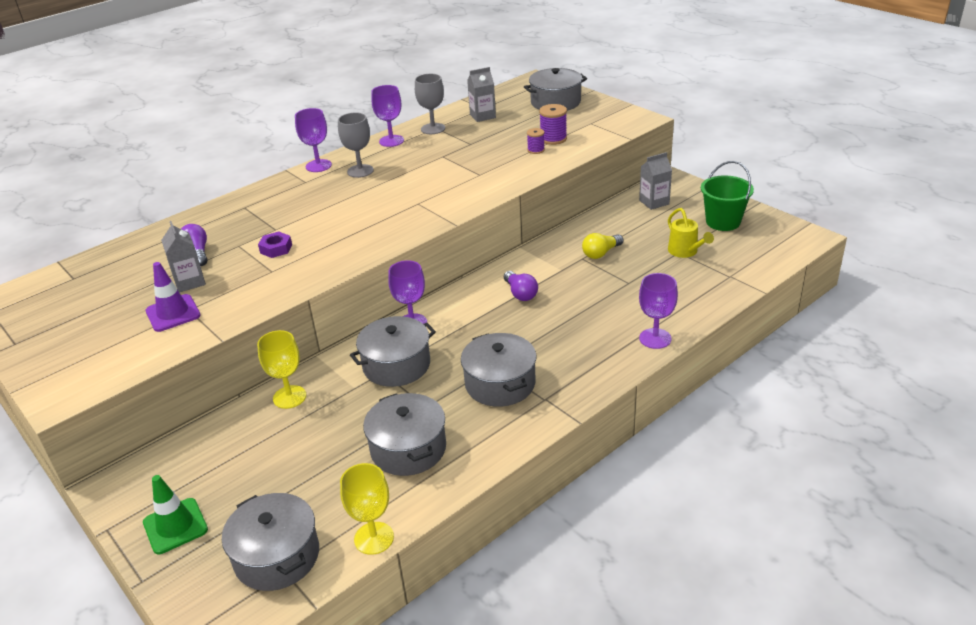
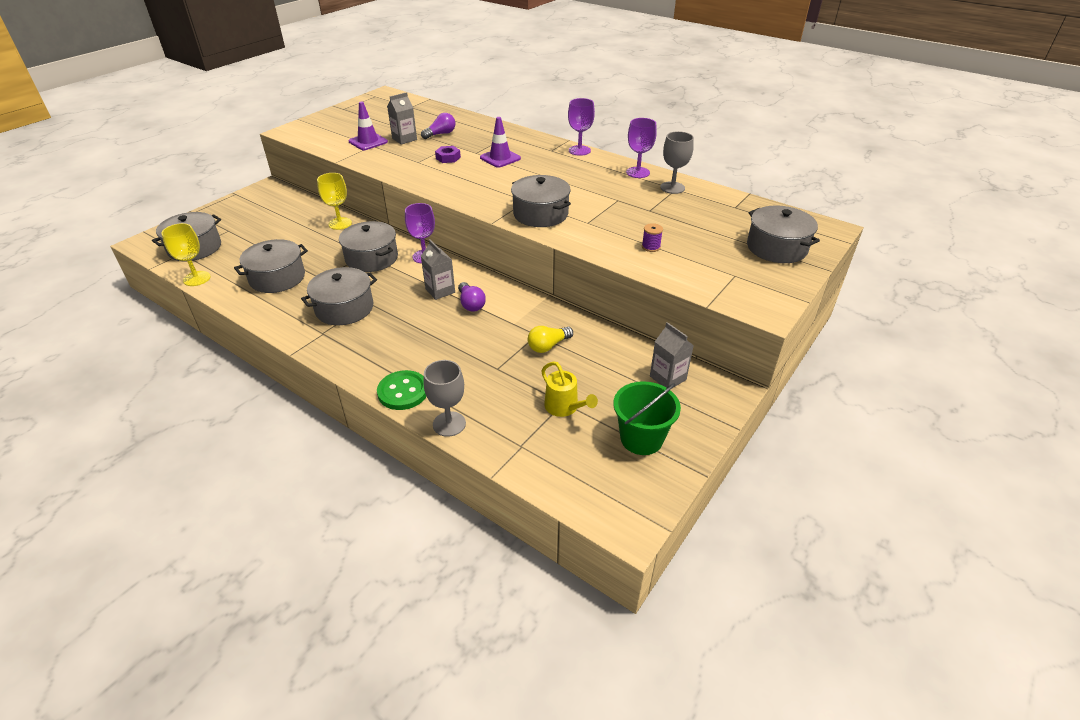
camera: 75 degrees right, 5 degrees up
(175, 526) = (230, 212): green traffic cone -> none
(303, 214) = (500, 158): none -> purple traffic cone
(360, 171) = (576, 168): grey goblet -> grey goblet (449, 424)
(451, 197) = (540, 214): none -> grey pot
(482, 116) = (715, 209): grey carton -> grey carton (440, 291)
(520, 293) = (471, 304): purple light bulb -> purple light bulb turned 75 degrees counterclockwise
(553, 139) = (682, 255): purple spool -> none
(601, 253) = (548, 346): yellow light bulb -> yellow light bulb turned 75 degrees counterclockwise
(655, 338) = (403, 392): purple goblet -> green button
(685, 252) = (564, 408): yellow watering can -> yellow watering can turned 90 degrees counterclockwise

